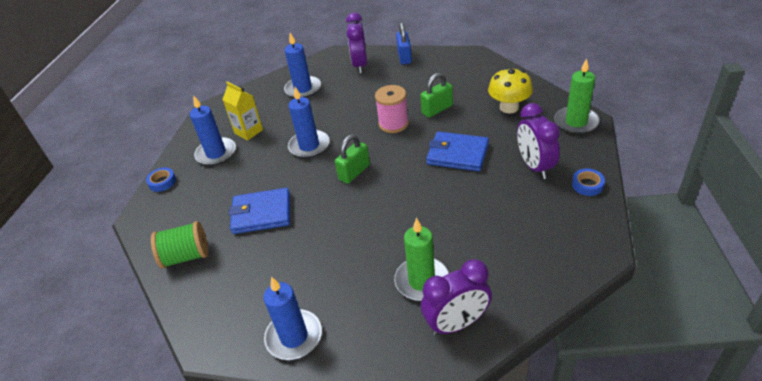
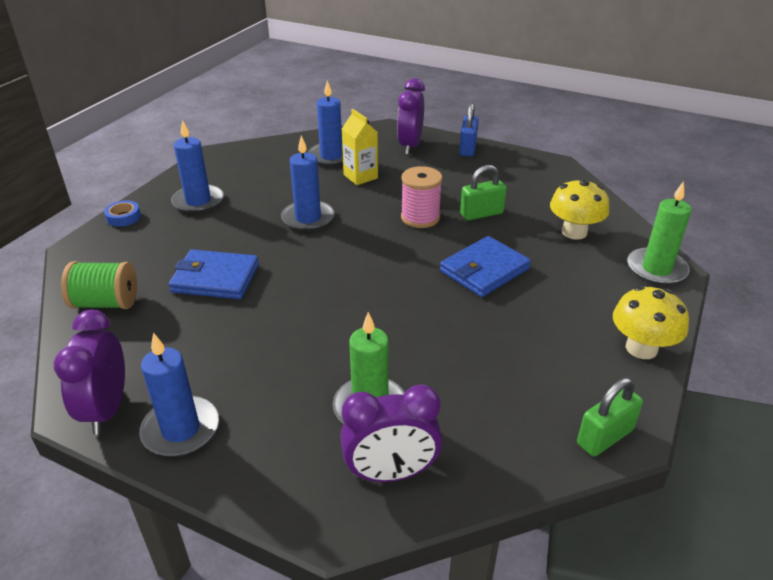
camera: 10 degrees right, 5 degrees down
(248, 131) = (246, 187): yellow carton -> yellow carton (360, 176)
(354, 172) = (347, 260): green padlock -> green padlock (604, 437)
(457, 154) = (484, 270): blue wallet -> blue wallet turned 75 degrees counterclockwise
(534, 166) = (578, 308): purple clock -> purple clock (107, 409)
(587, 185) = (641, 348): blue tape -> yellow mushroom

